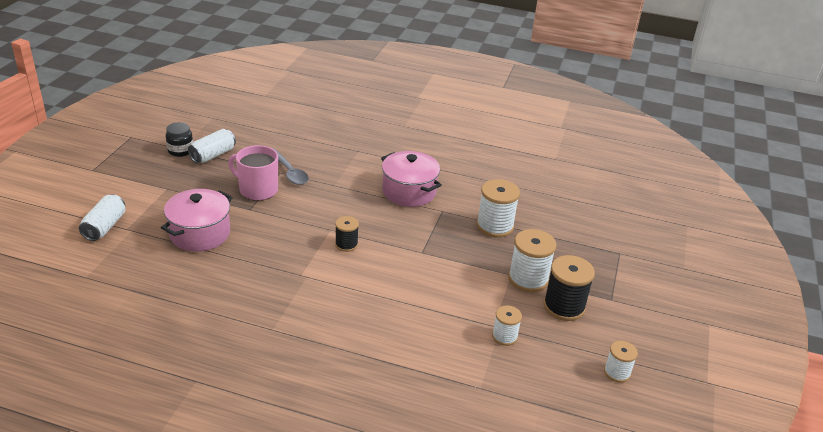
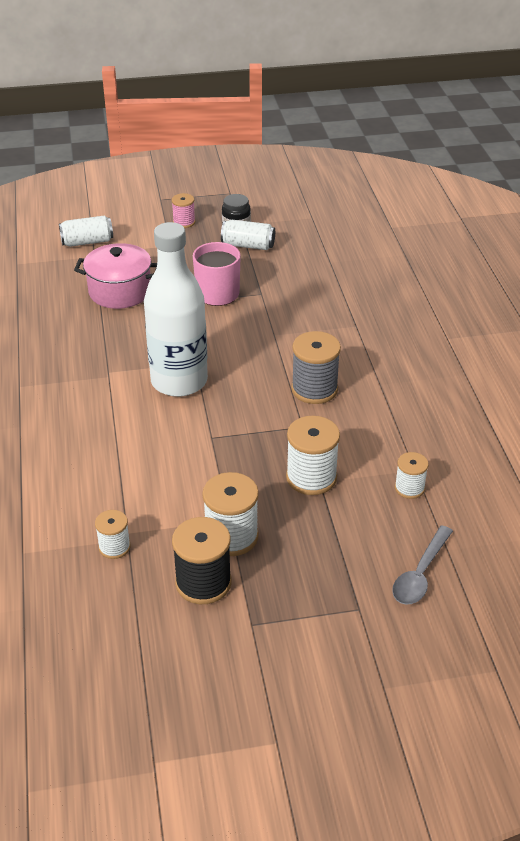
camera: 65 degrees right, 5 degrees up
(142, 171) = (184, 222): none -> pink spool
(289, 172) = (267, 299): grey spoon -> grey spoon (420, 574)
(346, 244) = (179, 381): black spool -> white bottle
(409, 192) = (314, 389): pink pot -> grey spool
(617, 372) = (115, 663): white spool -> white spool (409, 488)

